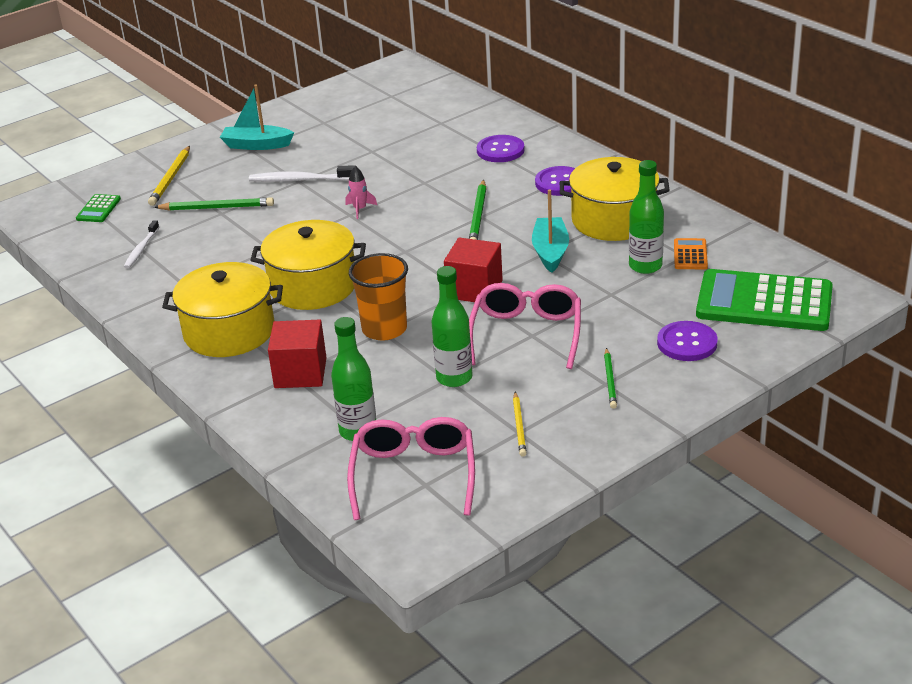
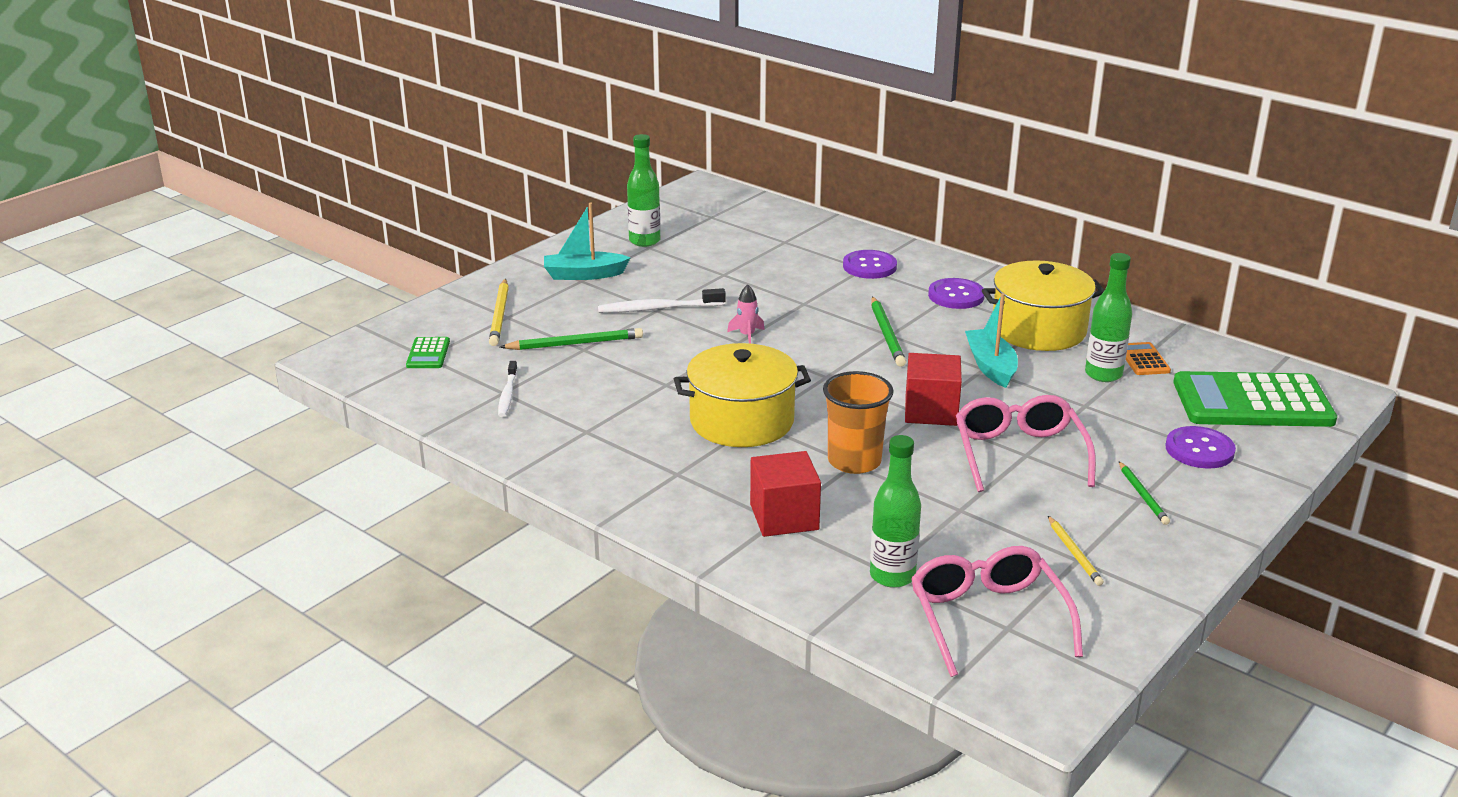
camera: 15 degrees left, 5 degrees down
(229, 331) = (670, 478): yellow pot -> none
(454, 378) = (967, 507): green bottle -> green bottle (644, 241)

